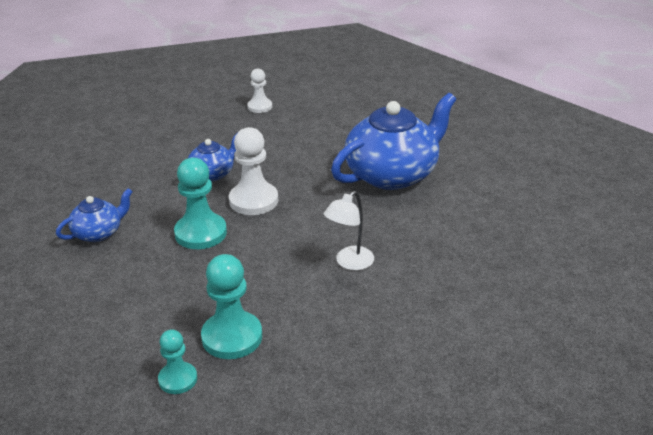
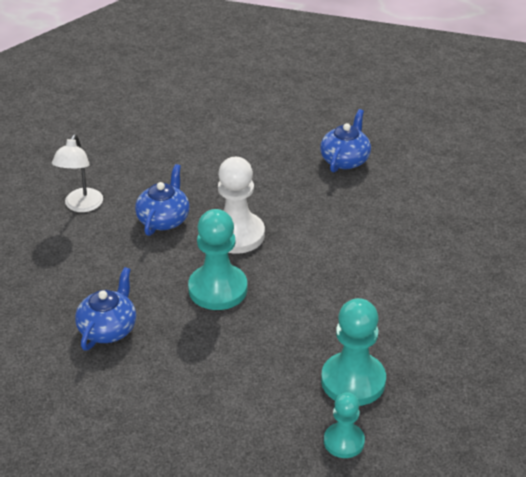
camera: 30 degrees left, 5 degrees up
(260, 107) = (137, 124): white pawn -> none
(349, 263) = (389, 266): white lamp -> white lamp (81, 206)
(392, 174) = (345, 160): blue teapot -> blue teapot, size x0.50

